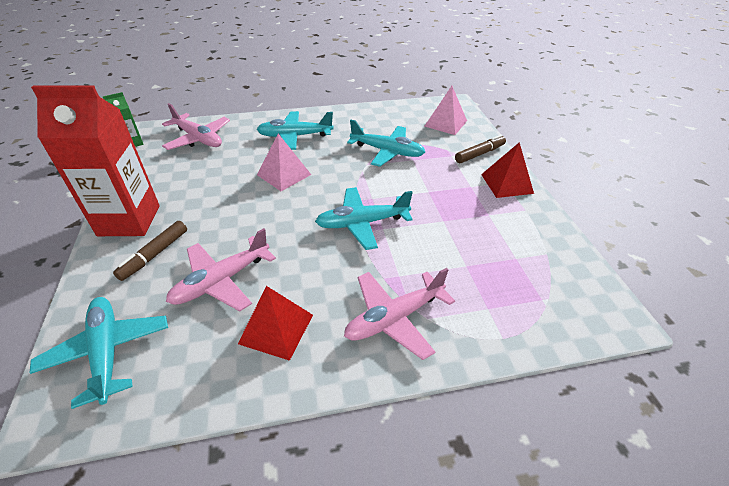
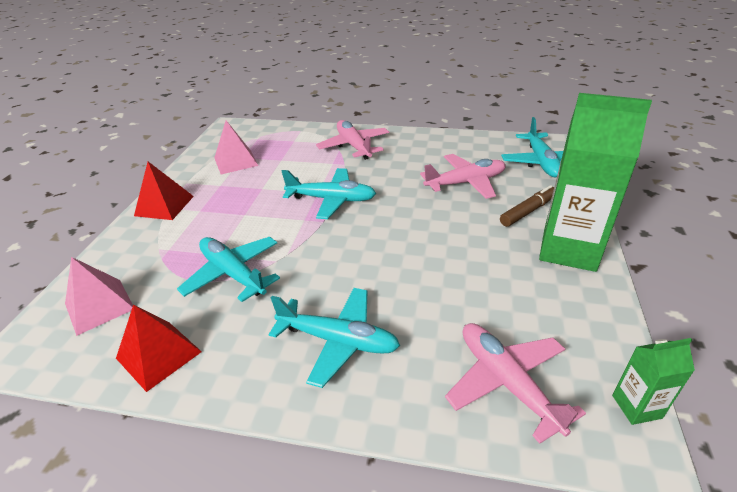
camera: 155 degrees left, 5 degrees down
(129, 220) = (569, 250): red carton -> green carton
(276, 329) = (430, 154): red pyramid -> red pyramid (158, 355)
(284, 174) = (383, 270): pink pyramid -> pink pyramid (236, 161)
(394, 318) = (354, 146): pink plane -> pink plane turned 105 degrees counterclockwise
(480, 154) = (136, 243): brown marker -> none

